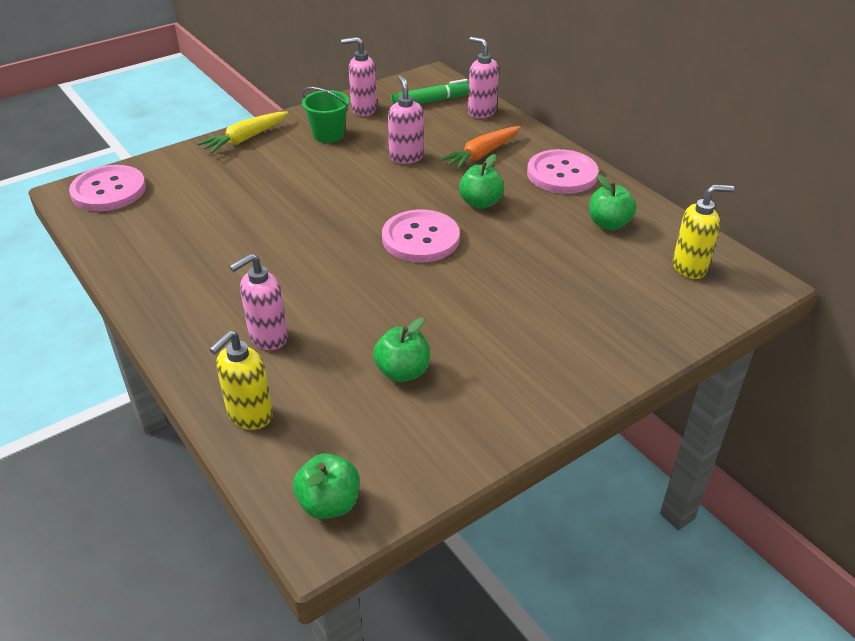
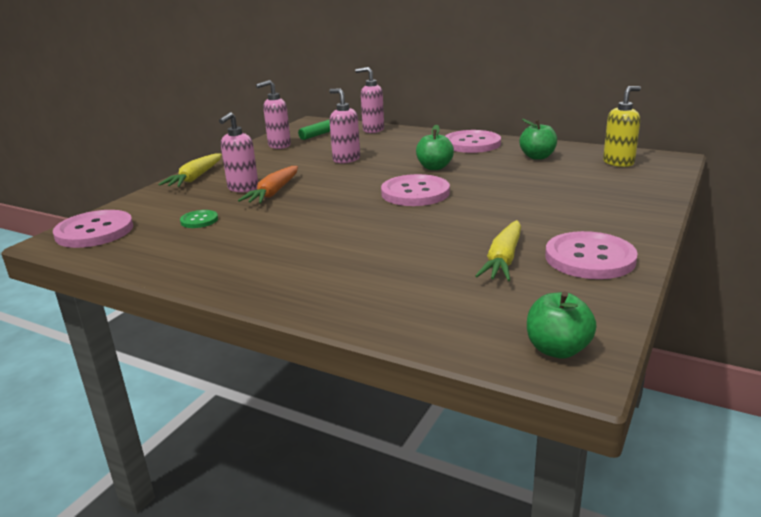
camera: 25 degrees left, 15 degrees down
(198, 207) = (199, 220): none -> green button
(249, 415) = (412, 321): yellow soap dispenser -> none
(268, 337) = (364, 273): pink soap dispenser -> pink soap dispenser (243, 188)
(328, 135) = (266, 162): green bucket -> none
(402, 372) = (503, 259): green apple -> yellow carrot
(482, 154) = (402, 147): orange carrot -> orange carrot (273, 192)
(484, 405) = (590, 258): none -> pink button

